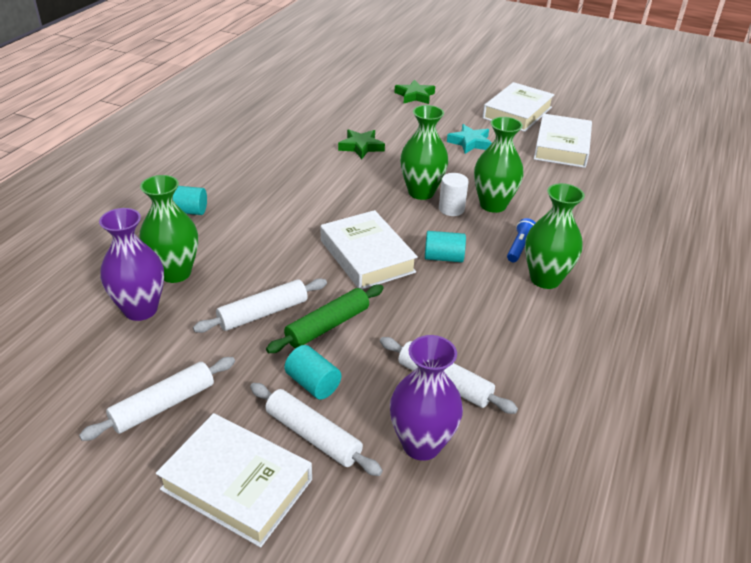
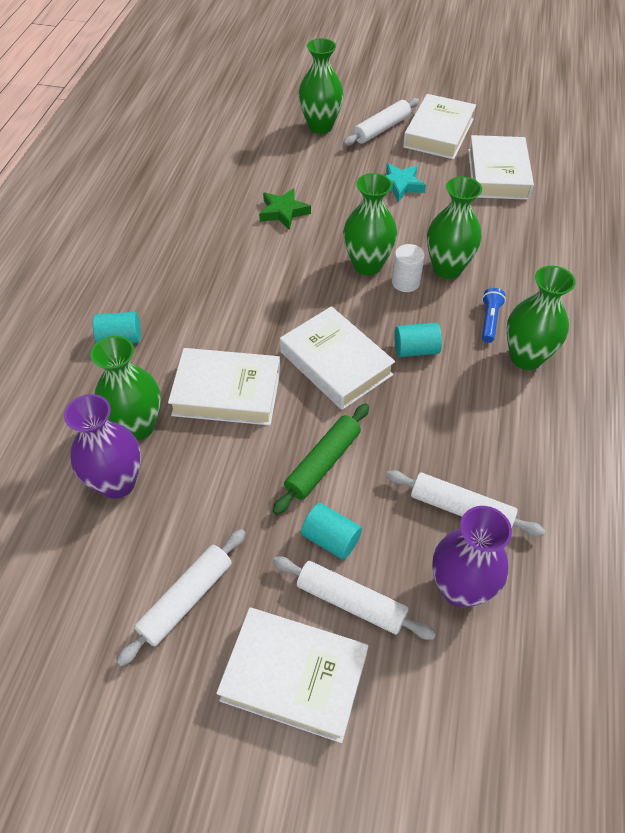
camera: 10 degrees left, 15 degrees up
(262, 261) = (227, 392): none -> white book
(263, 313) = (250, 460): white rolling pin -> white rolling pin (381, 129)
(415, 96) = (320, 126): green star -> green vase

